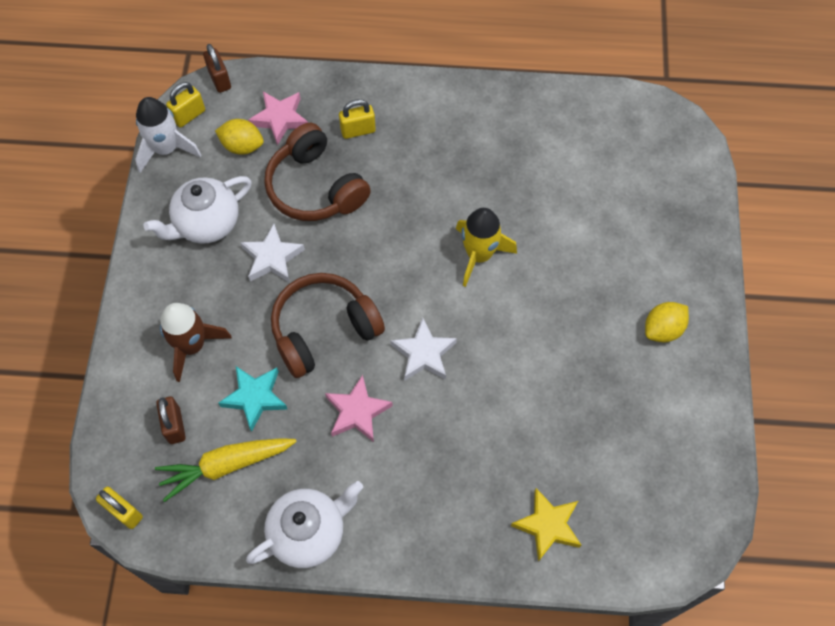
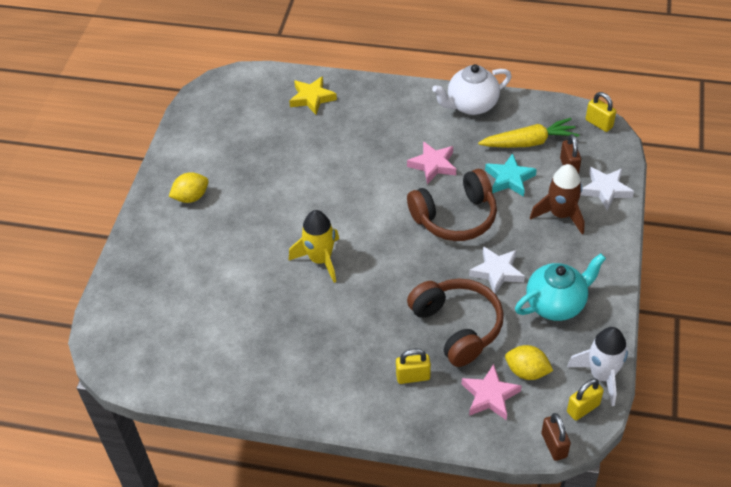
camera: 170 degrees left, 15 degrees down
(207, 224) = (556, 304): white teapot -> turquoise teapot
(424, 354) = (378, 196): white star -> white star (605, 190)

